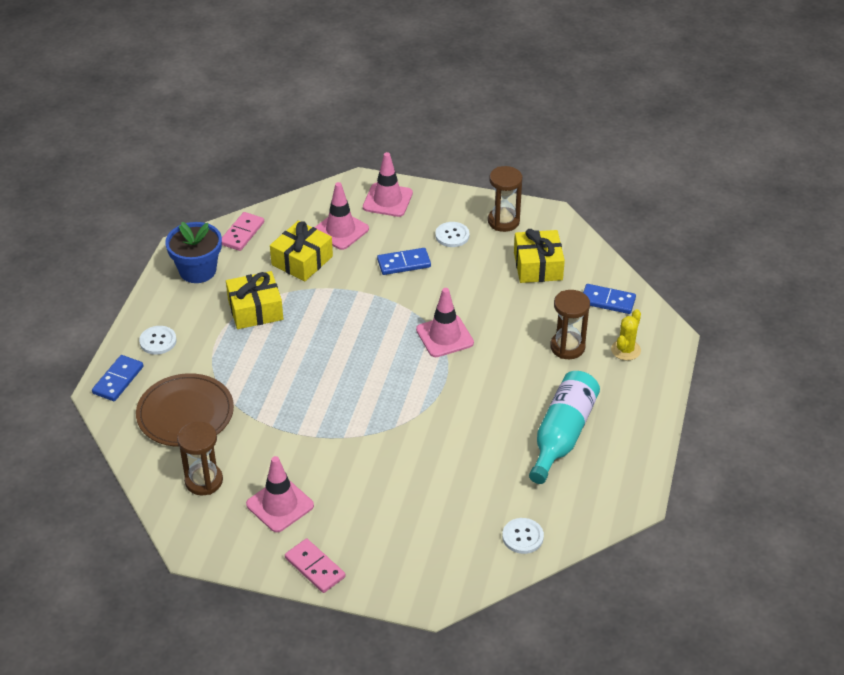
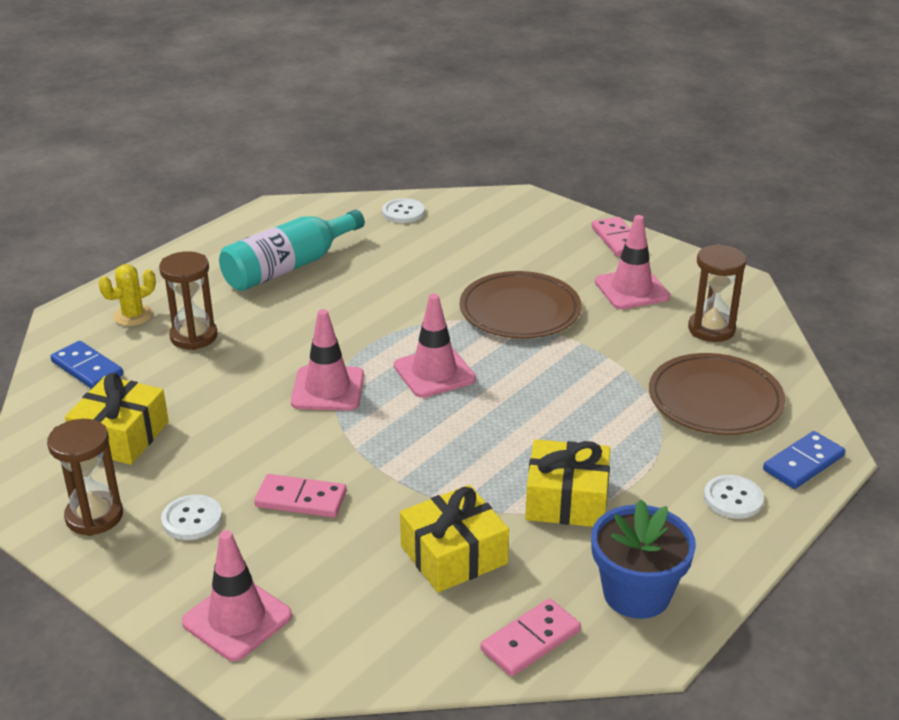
camera: 155 degrees left, 10 degrees down
(340, 230) = (358, 587): pink traffic cone -> pink traffic cone (434, 372)
(357, 451) = (520, 310): none -> brown plate
(404, 263) = (301, 499): blue domino -> pink domino

